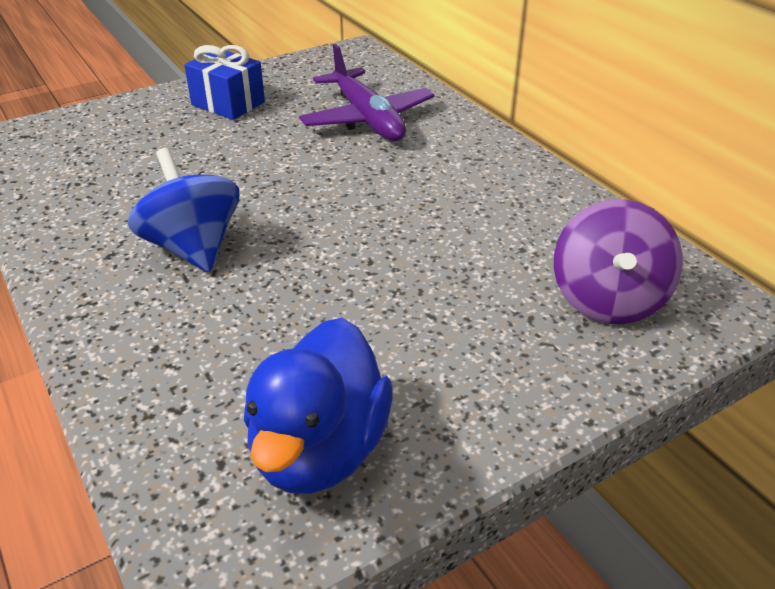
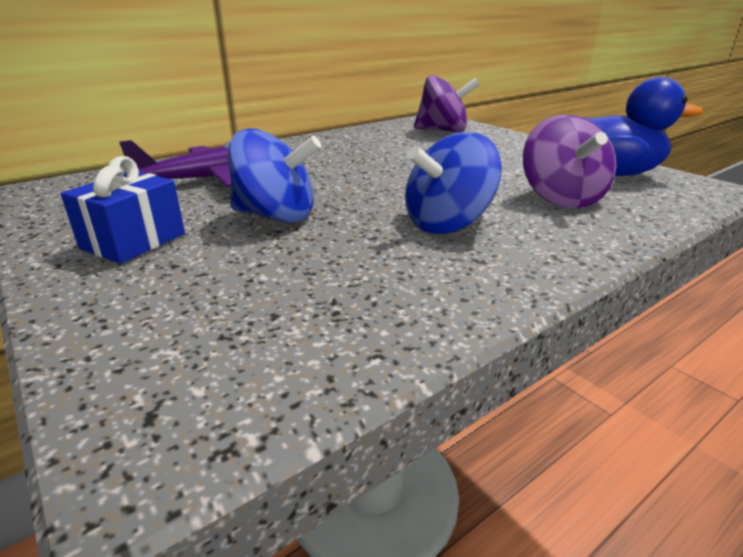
camera: 95 degrees left, 10 degrees down
(230, 352) = (561, 198): none -> purple spinning top
(253, 155) = (276, 216): none -> blue spinning top

